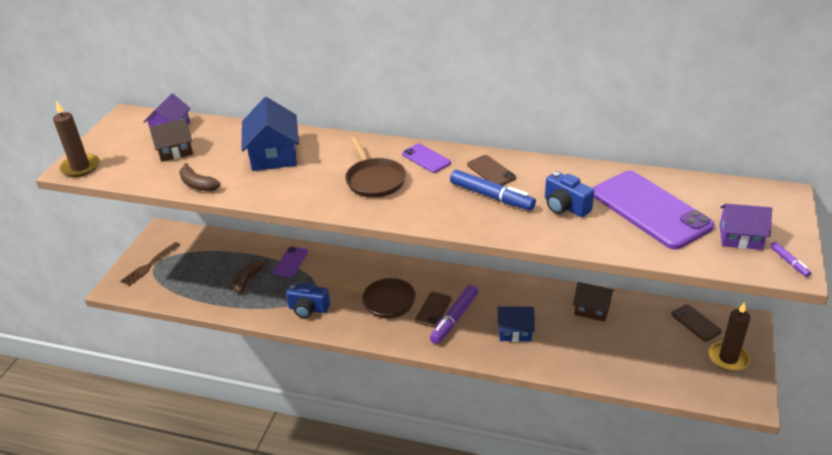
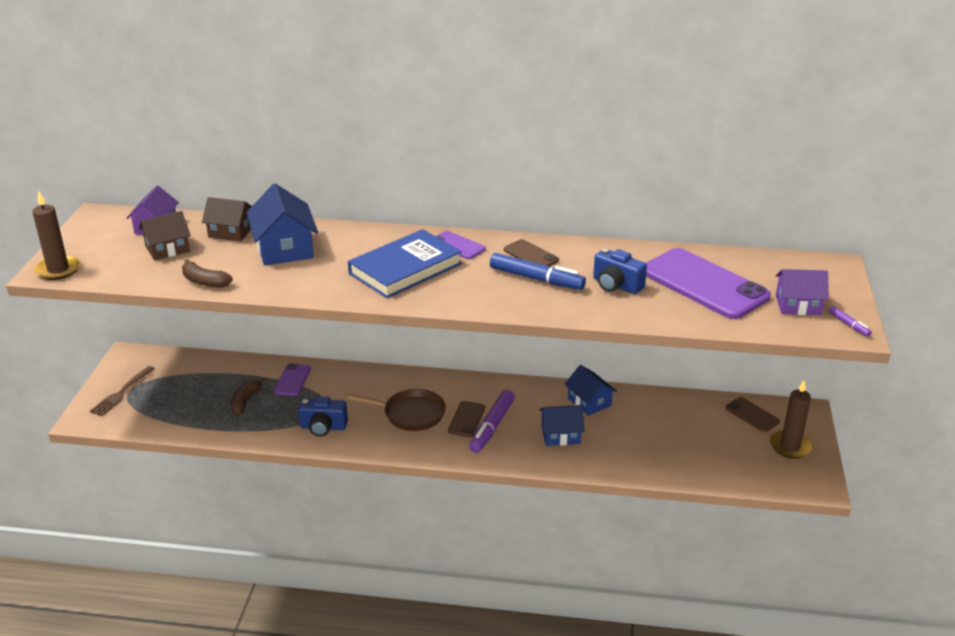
camera: 10 degrees left, 5 degrees down
(375, 180) = (405, 269): brown pan -> blue book
(545, 300) = (589, 402): none -> blue house
(592, 309) = (641, 408): brown house -> brown house (231, 232)

